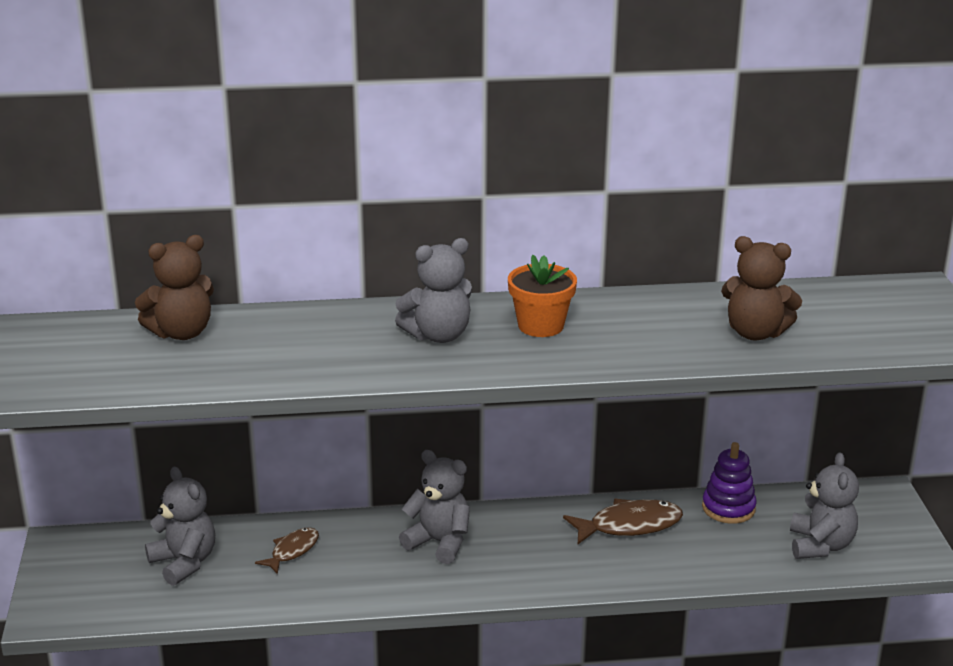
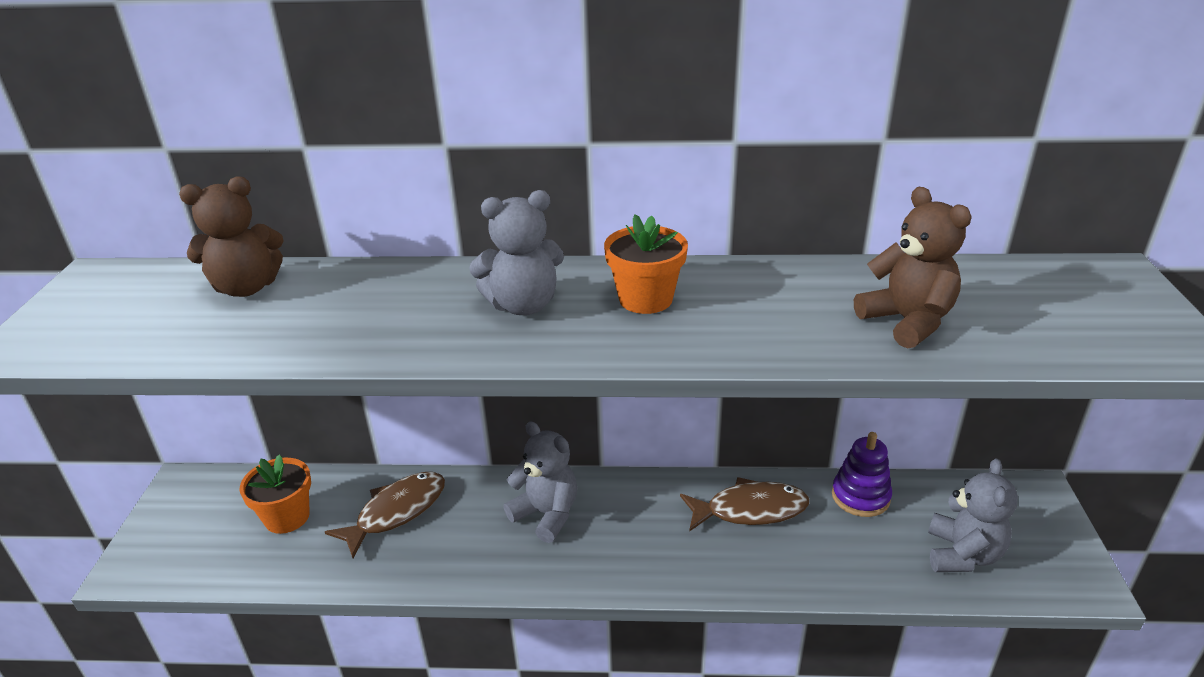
camera: 10 degrees right, 5 degrees up
(184, 563) = (287, 517): grey teddy bear -> orange flower pot
(292, 551) = (396, 512): brown fish -> brown fish, size x1.61
(755, 333) = (907, 322): brown teddy bear -> brown teddy bear turned 150 degrees counterclockwise

